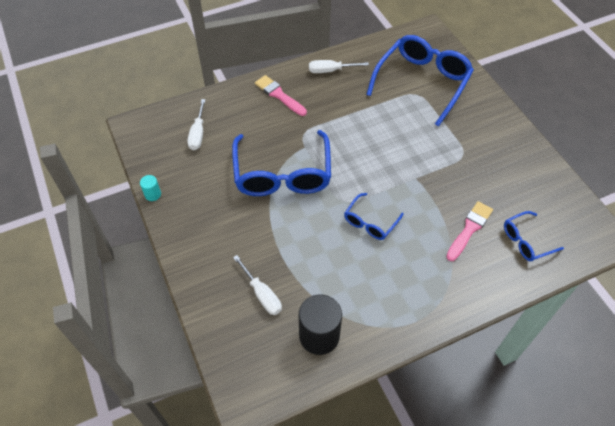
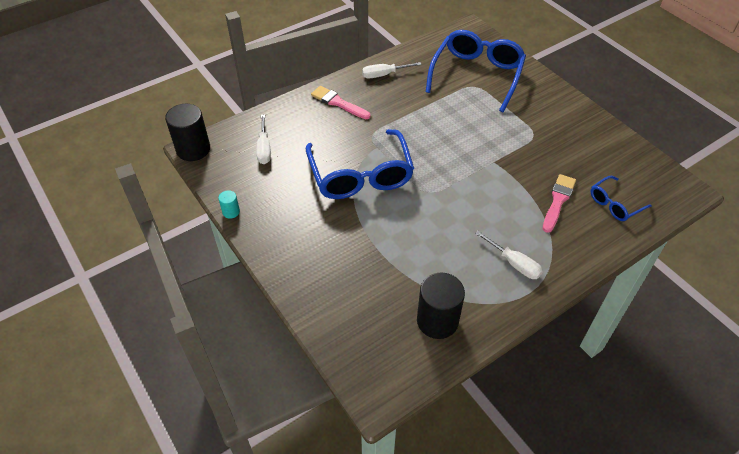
camera: 10 degrees left, 5 degrees down
(132, 125) = (193, 149): none -> black cylinder
(262, 294) = (368, 290): white screwdriver -> white screwdriver (513, 263)
(370, 222) = (460, 208): blue glasses -> none

